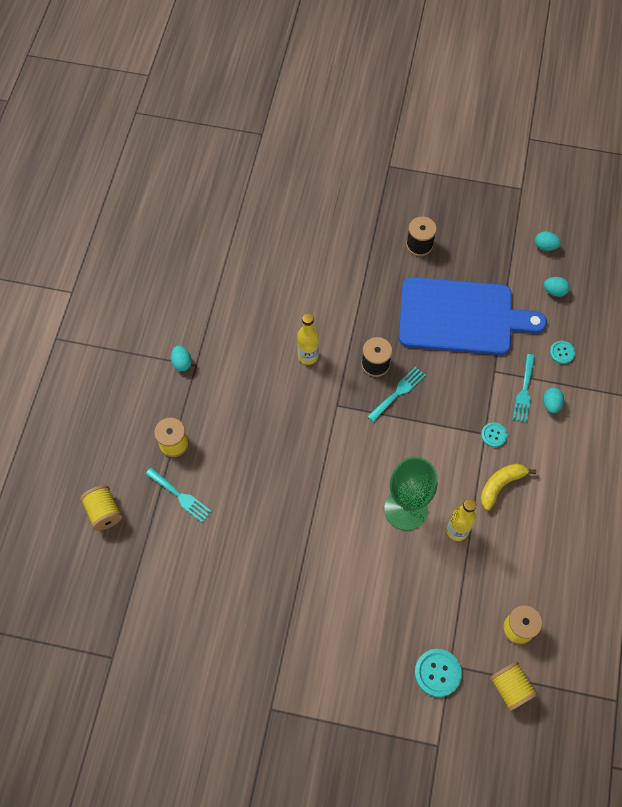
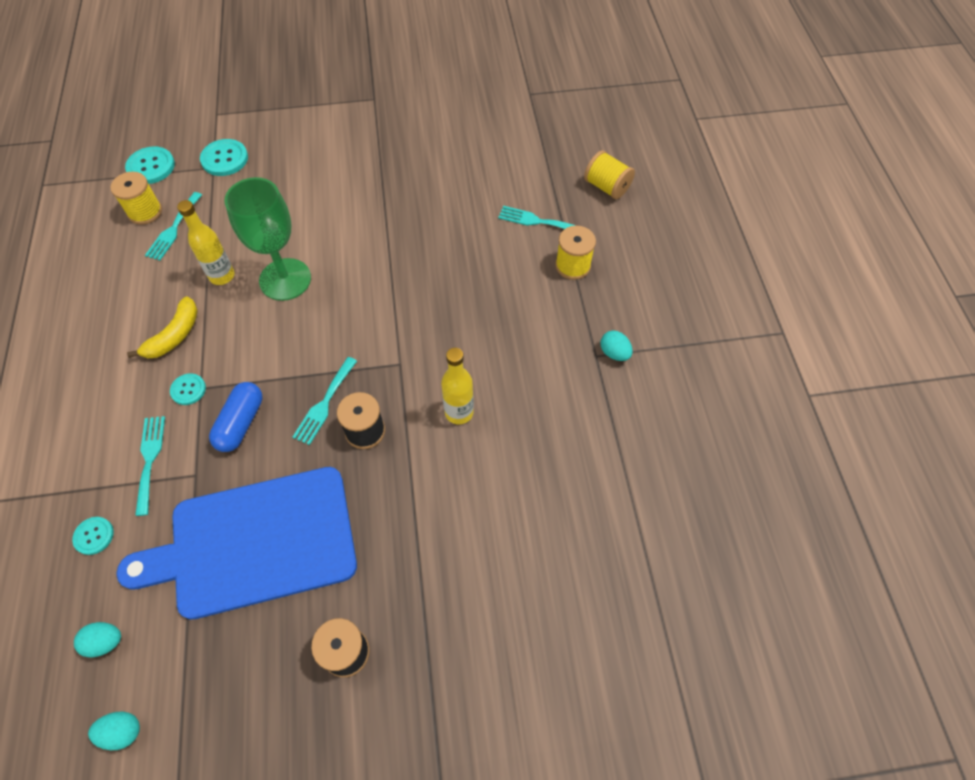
camera: 160 degrees right, 5 degrees down
(459, 397) = (240, 423): none -> blue capsule
(493, 597) = (173, 229): none -> turquoise fork
(510, 688) = (151, 167): yellow spool -> turquoise button
(551, 404) = (110, 453): turquoise egg -> none

